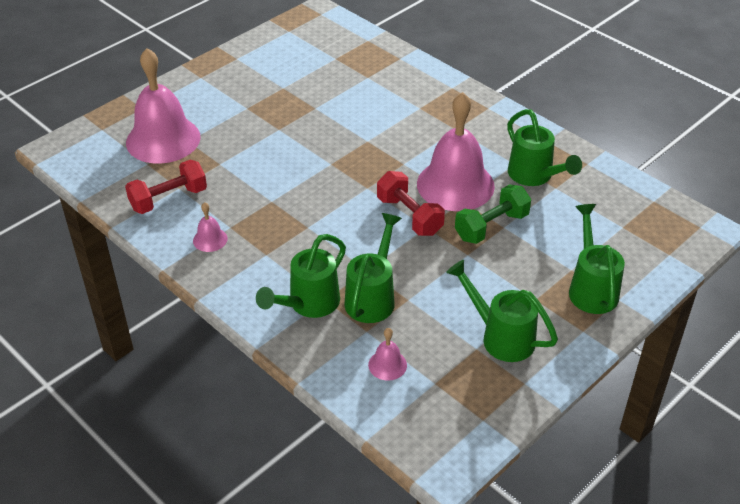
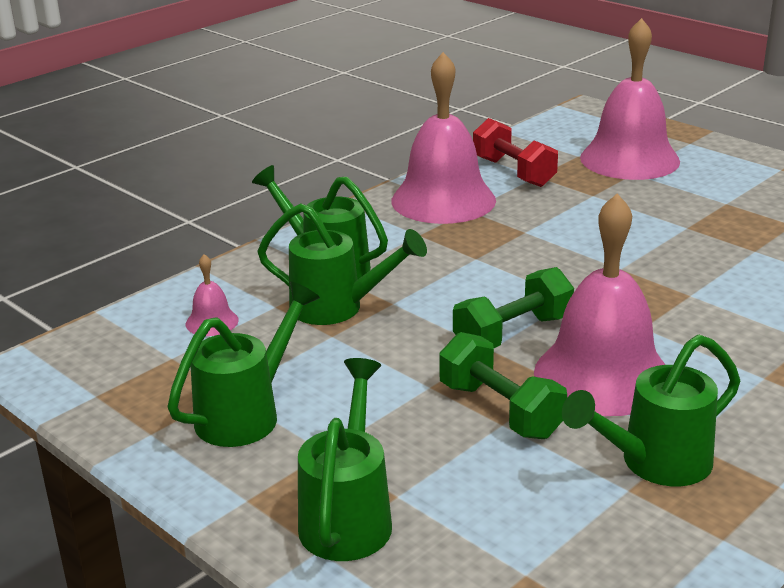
camera: 90 degrees right, 15 degrees down
(210, 239) = (443, 200): pink bell -> pink bell, size x2.38
(409, 216) = (513, 334): red dumbbell -> green dumbbell
(591, 288) = (348, 516): green watering can -> green watering can turned 75 degrees counterclockwise

